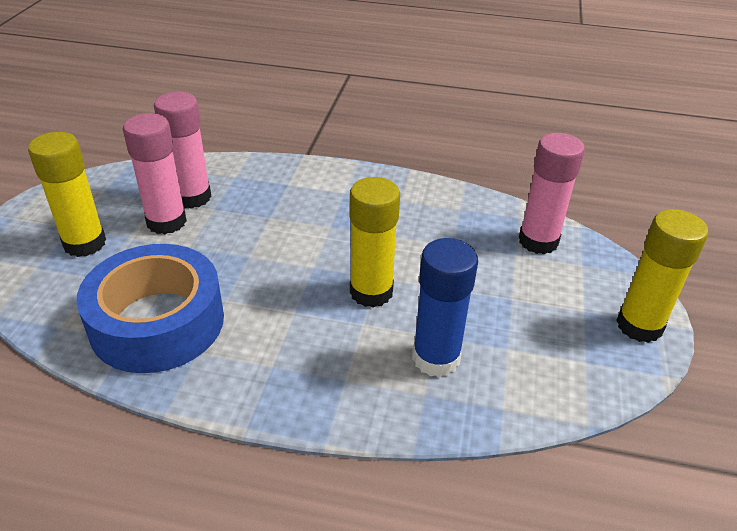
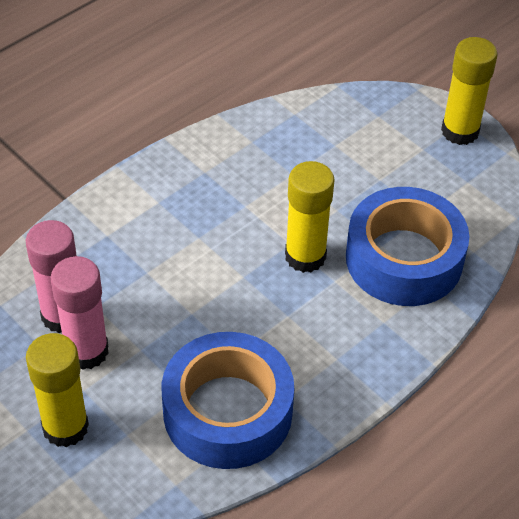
camera: 55 degrees left, 10 degrees up
(436, 358) = (404, 259): blue glue stick -> blue tape
(538, 241) = (333, 122): pink glue stick -> none

